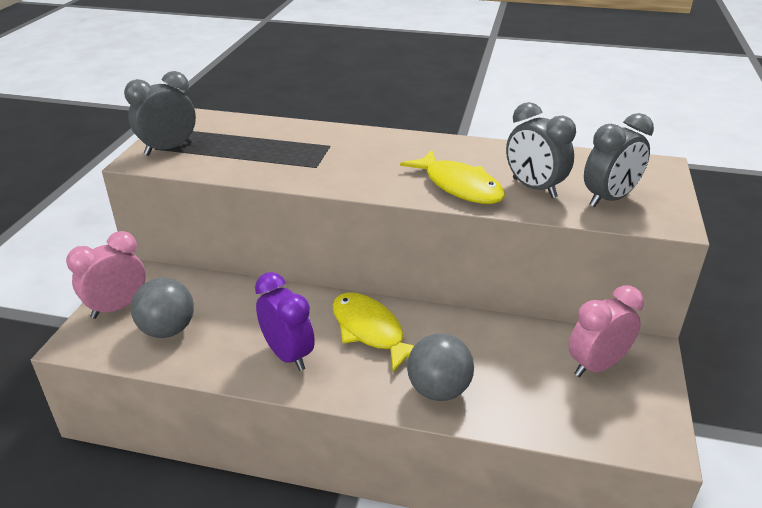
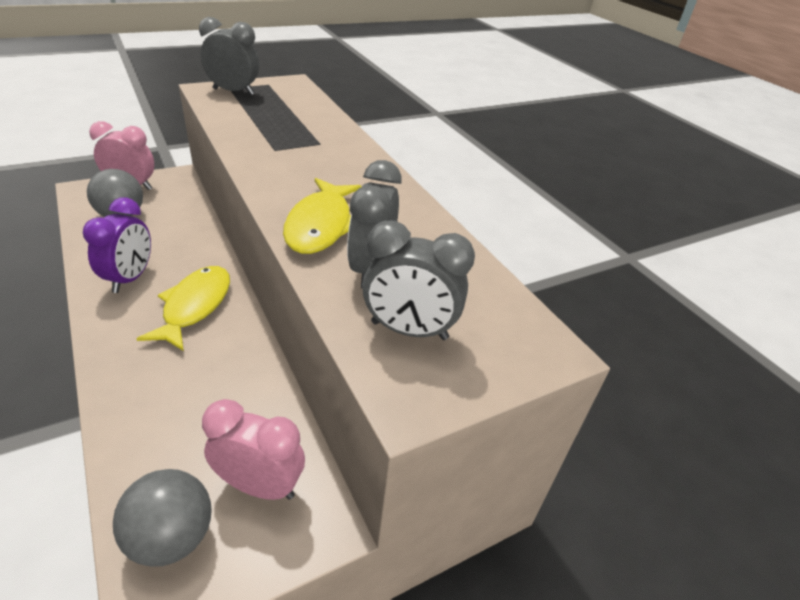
camera: 45 degrees right, 5 degrees up
(438, 390) = (139, 380): grey ball -> grey ball (172, 537)

